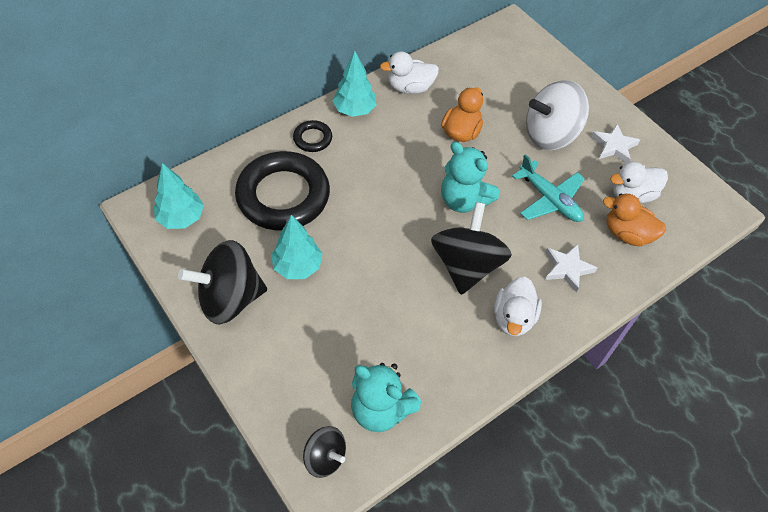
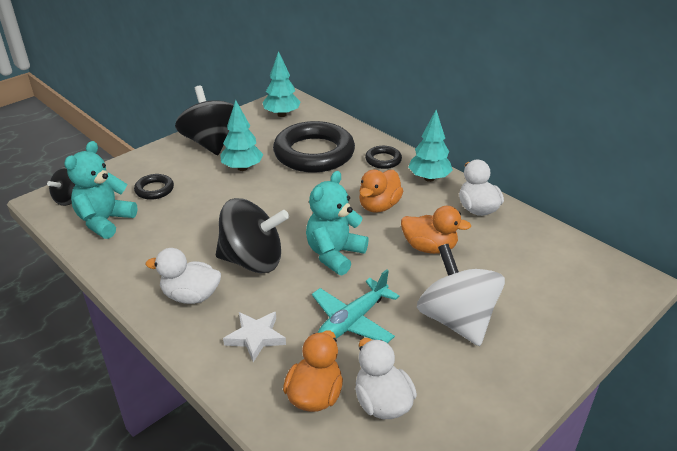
camera: 85 degrees right, 20 degrees down
(324, 359) = (154, 189): none -> black ring
(394, 156) = (379, 206): none -> orange duck
(614, 146) = (463, 385): white star -> none

